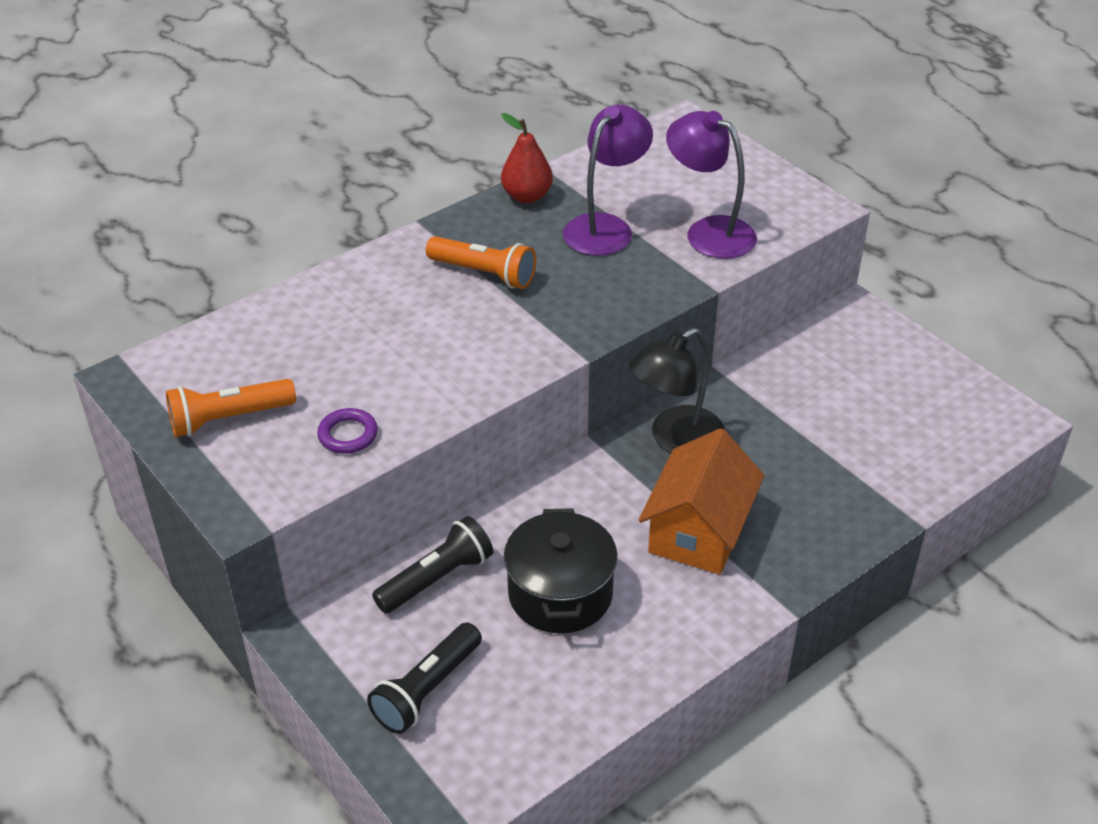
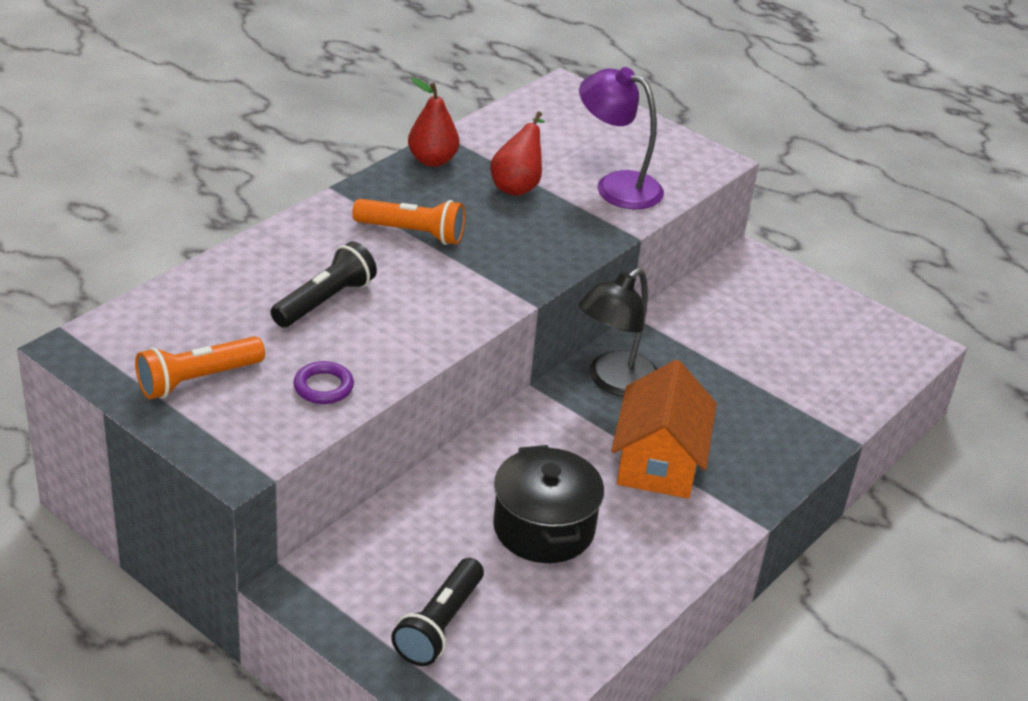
camera: 15 degrees left, 5 degrees down
(437, 578) = (420, 524): black flashlight -> black flashlight (325, 301)
(605, 227) = (517, 186): purple lamp -> red pear

